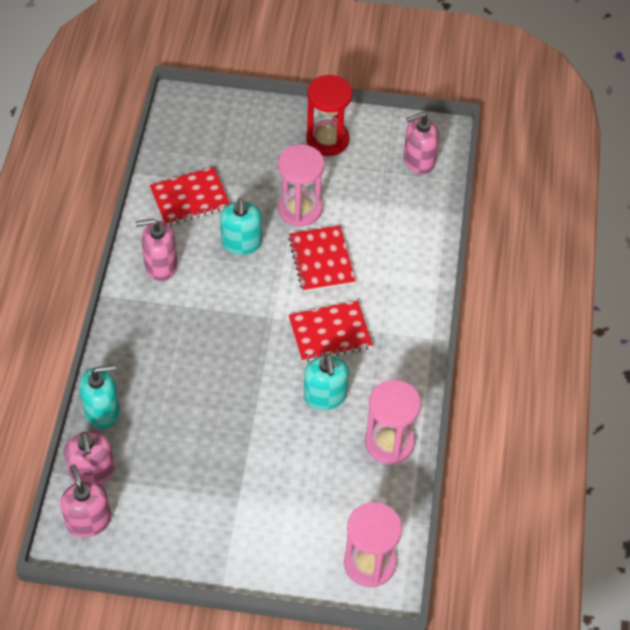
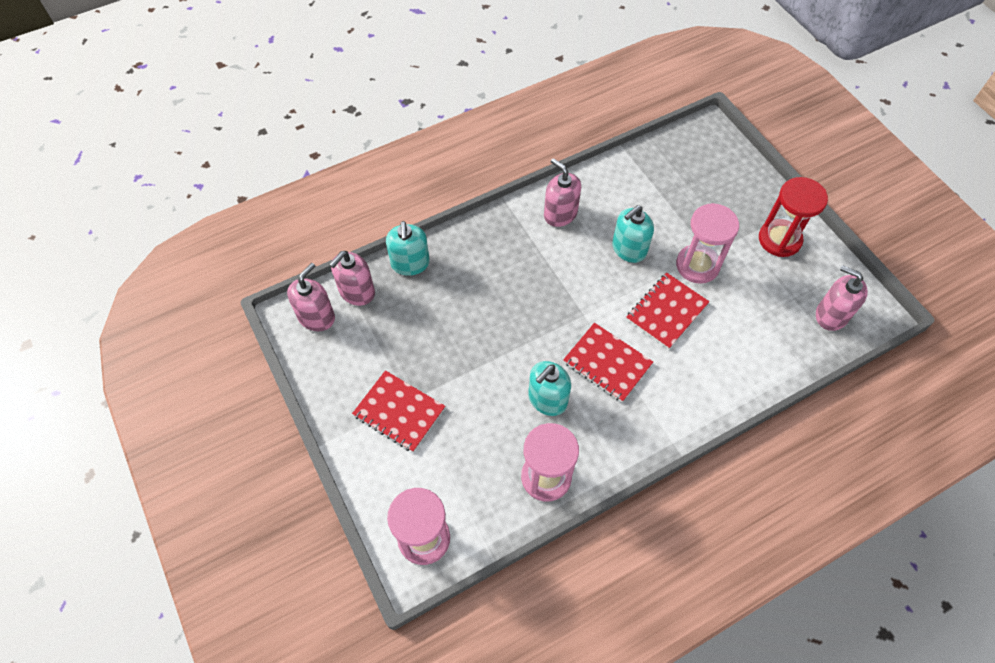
camera: 55 degrees right, 5 degrees up
(102, 411) = (410, 263): turquoise soap dispenser -> turquoise soap dispenser turned 45 degrees clockwise
(190, 198) = (634, 191): red notebook -> red notebook (399, 412)

